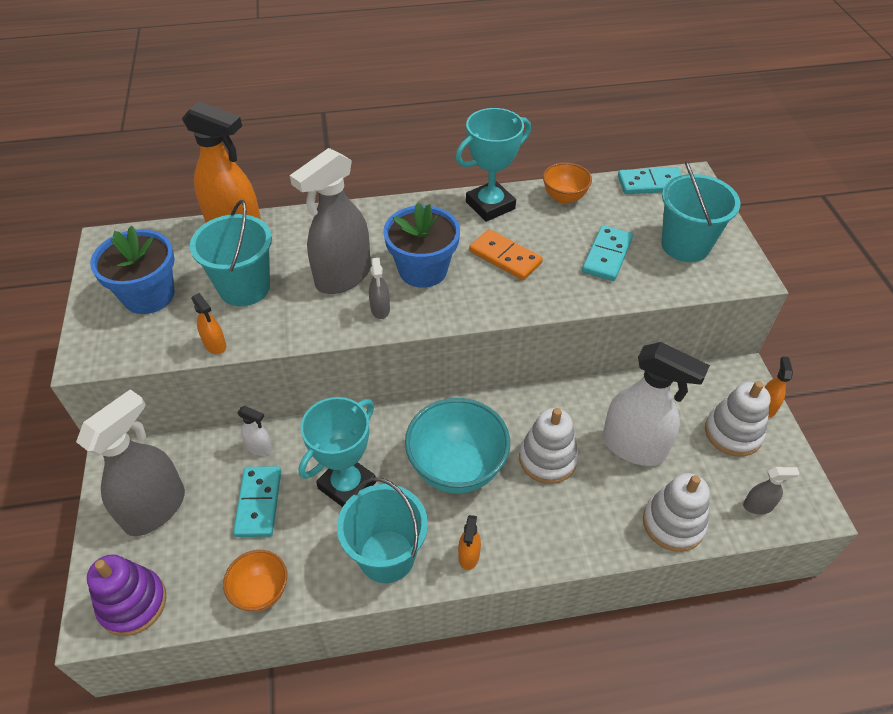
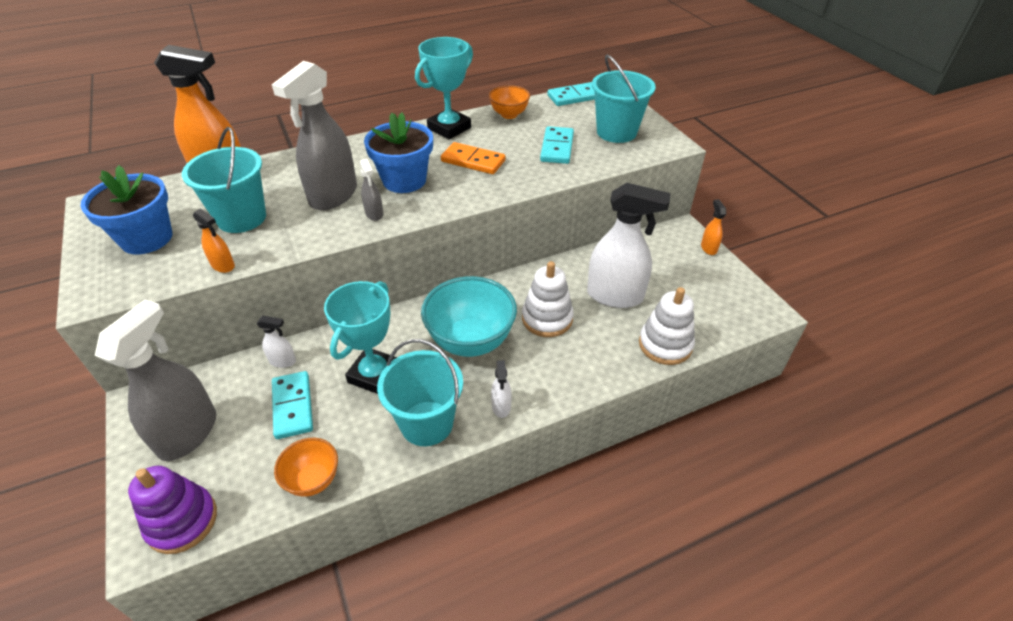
camera: 15 degrees left, 5 degrees down
(469, 556) = (501, 406): orange spray bottle -> white spray bottle
(733, 433) = (689, 271): white stacking toy -> none
(758, 506) = (726, 318): grey spray bottle -> none

